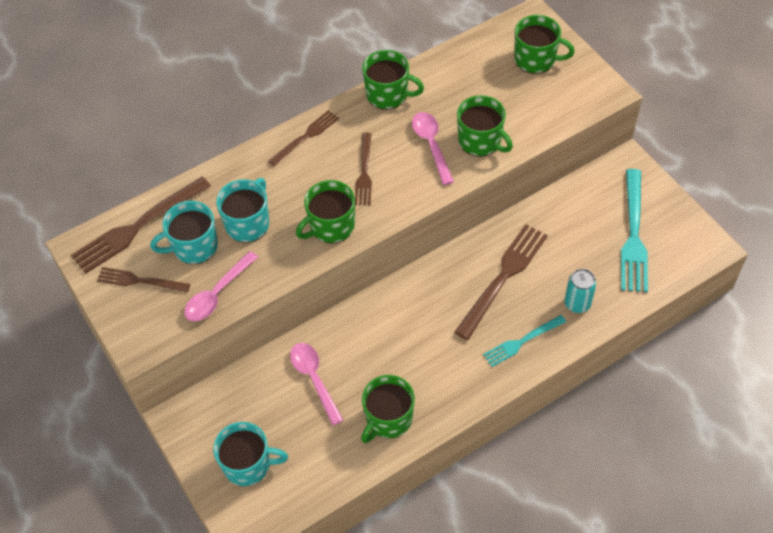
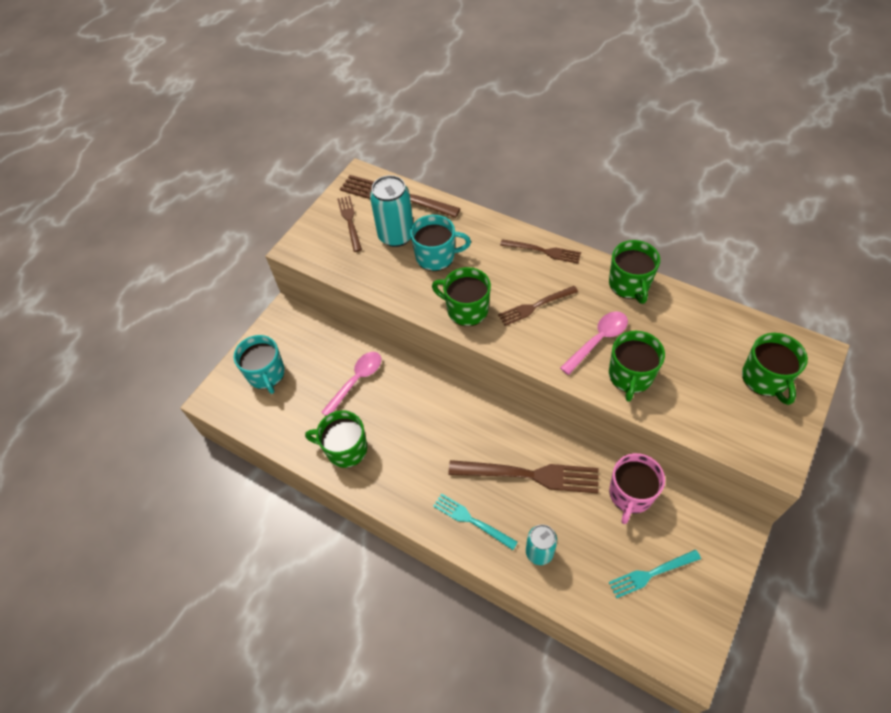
camera: 65 degrees right, 0 degrees up
(194, 246) = (396, 236): turquoise mug -> turquoise can
(218, 293) = (363, 270): pink spoon -> none
(561, 214) = (630, 494): none -> pink mug
(634, 235) = (651, 574): turquoise fork -> turquoise fork, size x0.59

